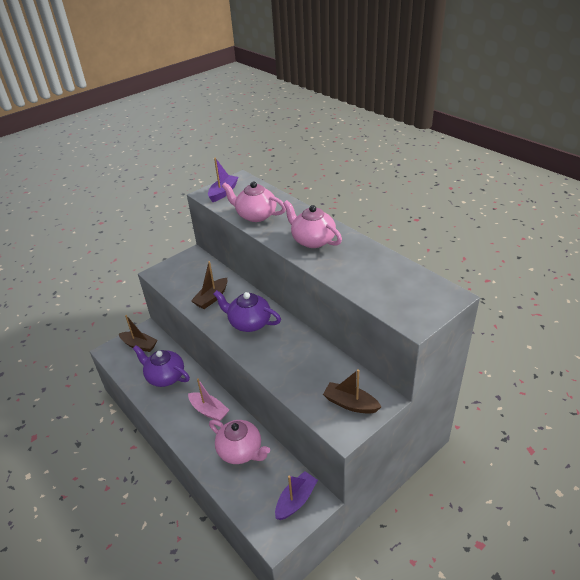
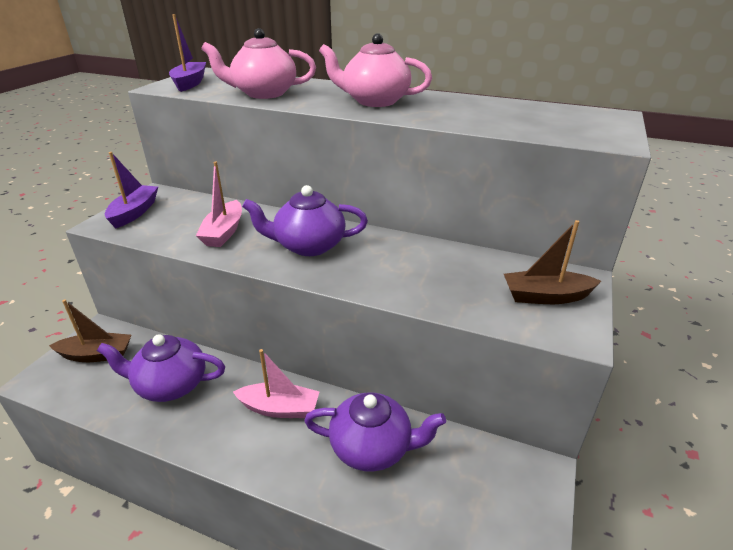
camera: 30 degrees left, 5 degrees down
(211, 298) = (224, 232): brown boat -> pink boat
(240, 451) = (372, 447): pink teapot -> purple teapot
(296, 500) = (511, 485): purple boat -> purple boat (134, 212)

